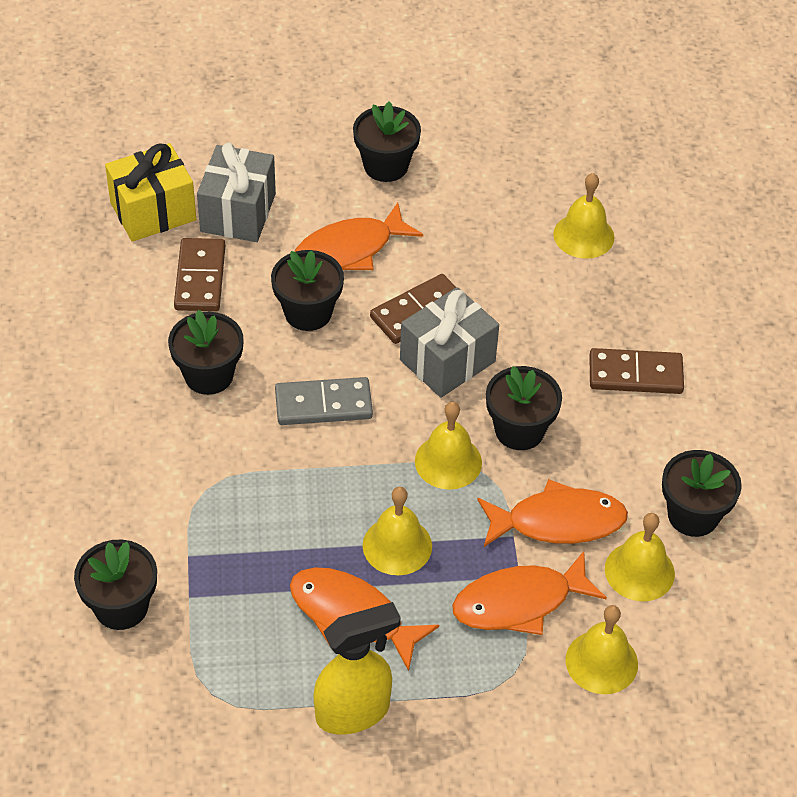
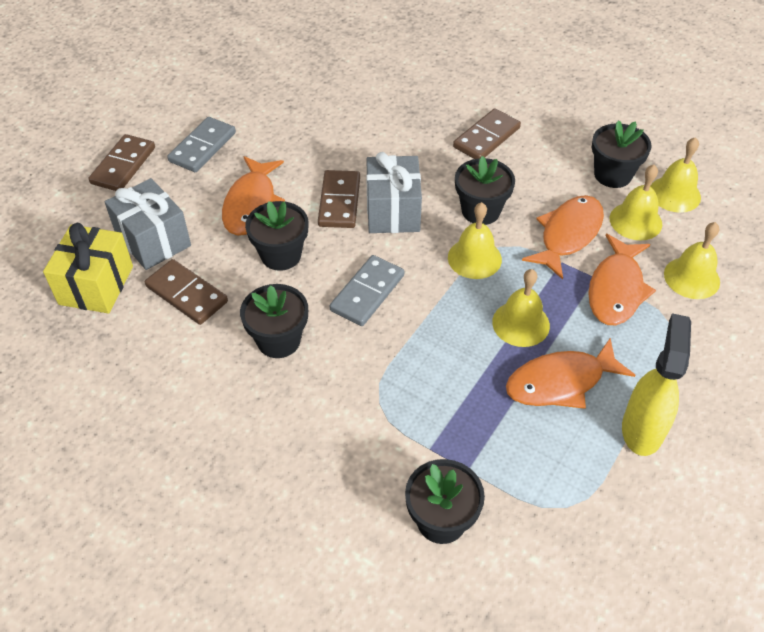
camera: 50 degrees left, 0 degrees up
(305, 128) = (123, 165): none -> brown domino
(386, 166) = (203, 147): black flower pot -> grey domino
(583, 235) = (359, 97): yellow bell -> yellow bell (675, 194)

